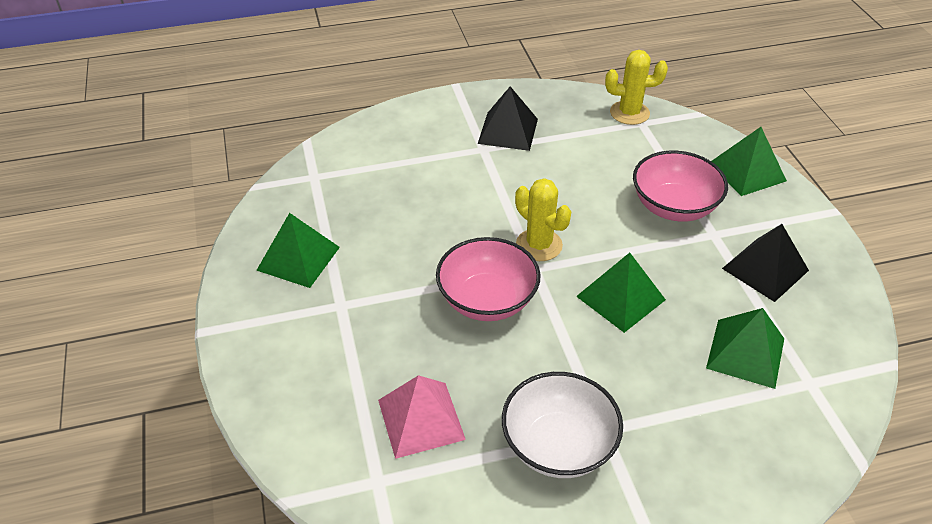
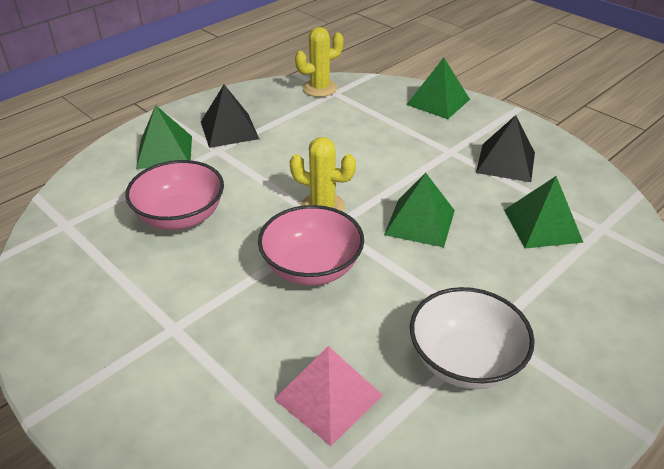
camera: 30 degrees left, 5 degrees down
(298, 258) = (98, 303): green pyramid -> green pyramid (164, 152)
(674, 207) = (406, 142): pink bowl -> pink bowl (180, 216)

